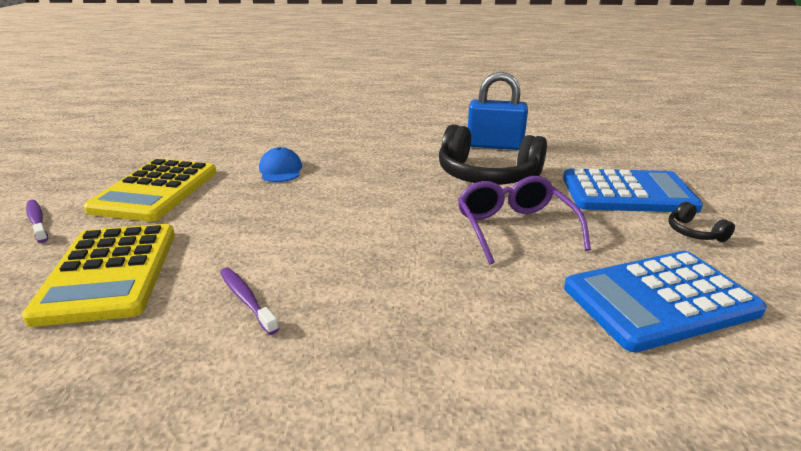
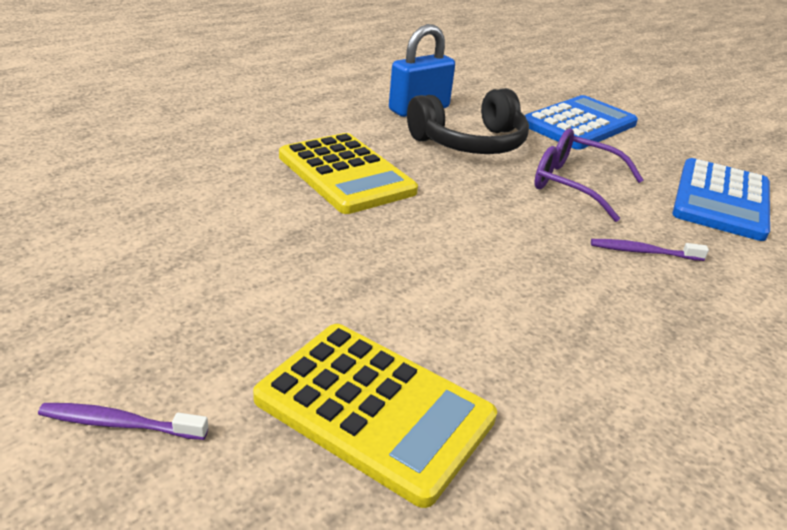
camera: 50 degrees left, 5 degrees up
(156, 191) = (189, 302): yellow calculator -> yellow calculator (345, 174)
(246, 299) = (539, 347): purple toothbrush -> purple toothbrush (643, 252)
(280, 170) = (281, 211): blue cap -> none
(694, 232) = (658, 142): black headphones -> none

